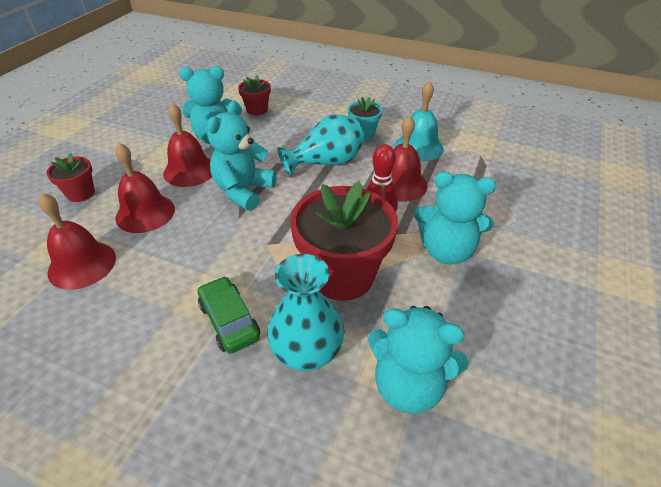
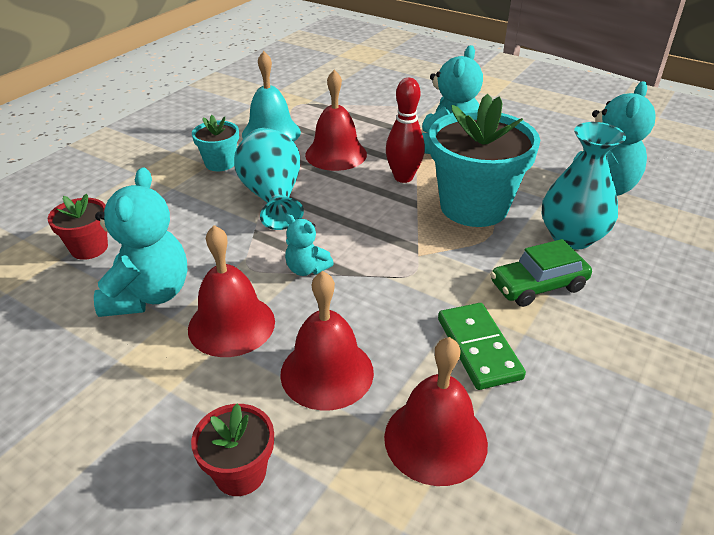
camera: 80 degrees left, 5 degrees down
(158, 283) = (479, 348): none -> green domino
(243, 191) = (307, 269): turquoise teddy bear -> turquoise teddy bear, size x0.52
(342, 275) = (473, 207): red flower pot -> turquoise flower pot

